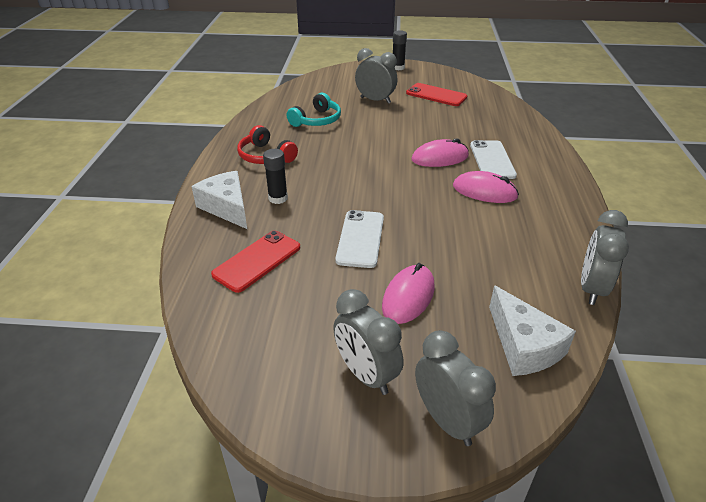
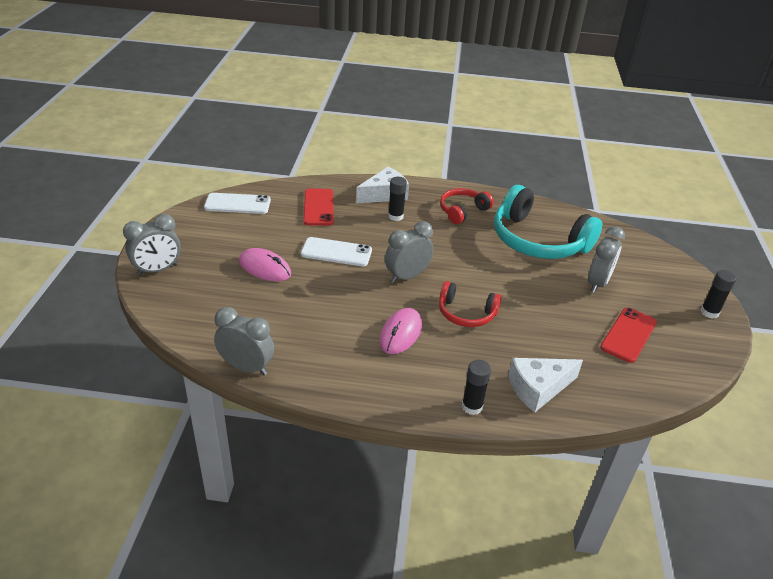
camera: 90 degrees right, 0 degrees up
(257, 261) = (318, 207): red phone -> red phone turned 45 degrees clockwise
(317, 120) = (537, 240): turquoise headphones -> turquoise headphones, size x1.88
(366, 374) = (203, 244): grey clock -> grey clock (407, 276)
(440, 158) = (466, 313): pink mouse -> red headphones
(492, 160) = (463, 352): white phone -> white phone (237, 204)
(524, 345) = (200, 313): white cheese -> white cheese (538, 388)
(554, 158) = (472, 406): none -> black glue stick

